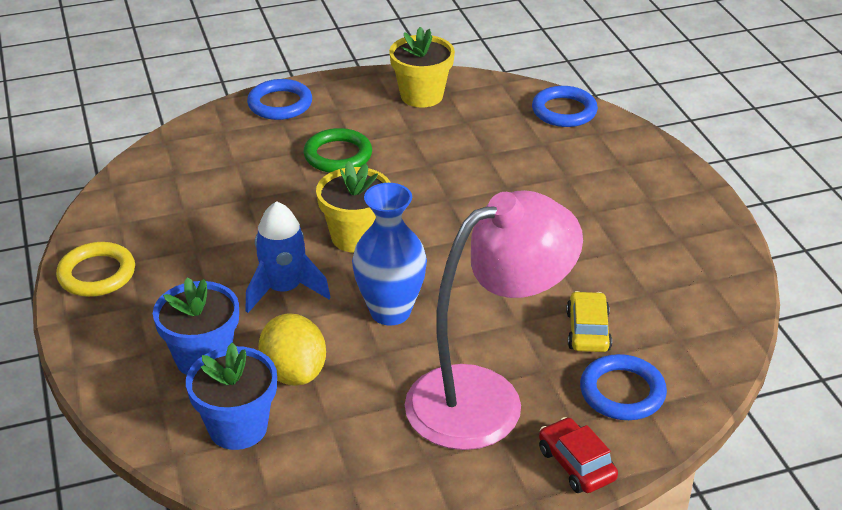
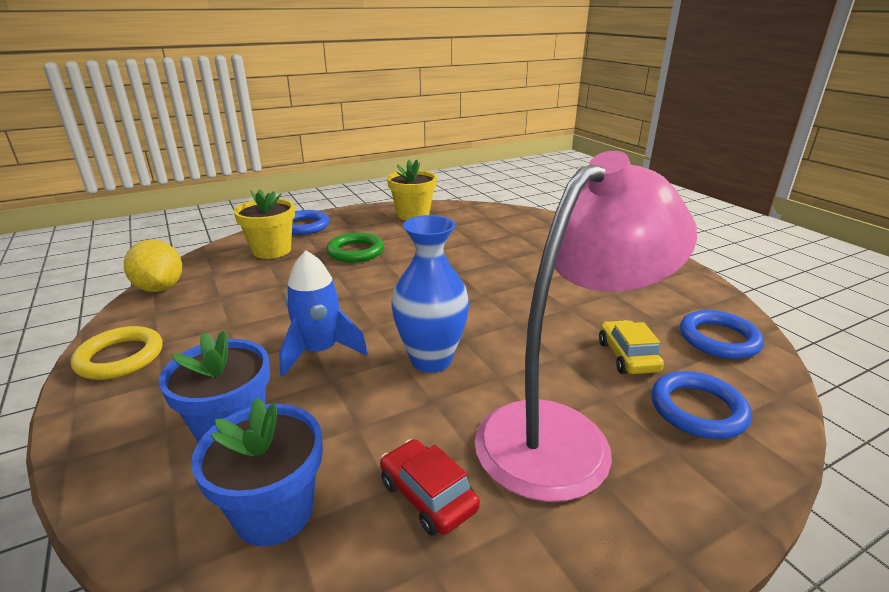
camera: 10 degrees left, 10 degrees down
(294, 372) = (340, 432): yellow lemon -> yellow lemon (160, 288)
(356, 237) = (382, 303): yellow flower pot -> yellow flower pot (272, 250)
(564, 111) = (521, 216): blue ring -> blue ring (718, 339)
(576, 464) = (704, 500): red car -> red car (427, 496)

